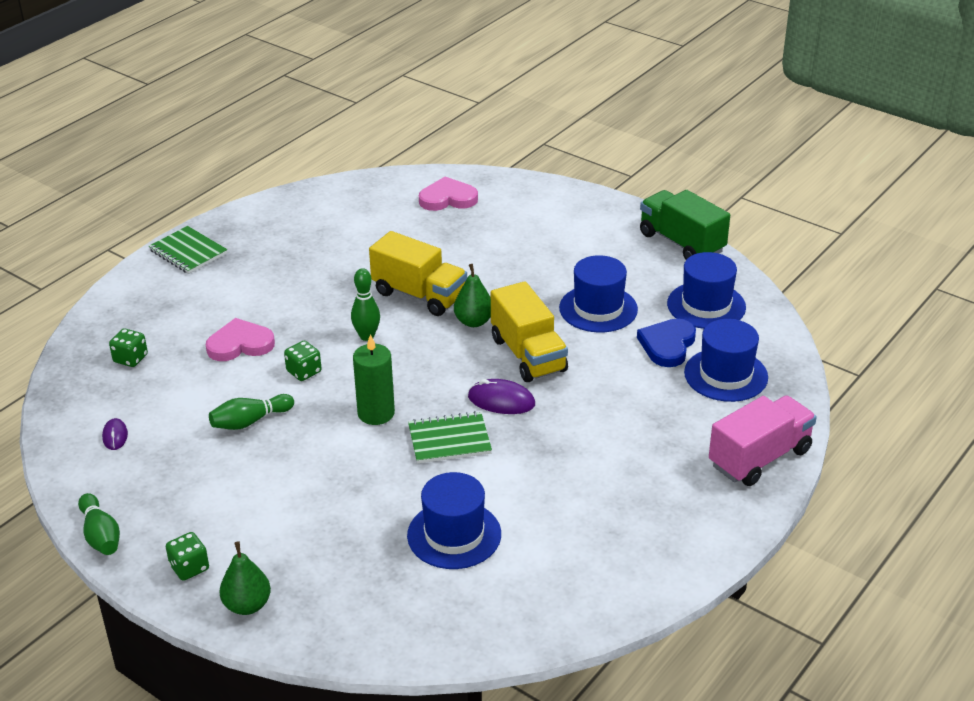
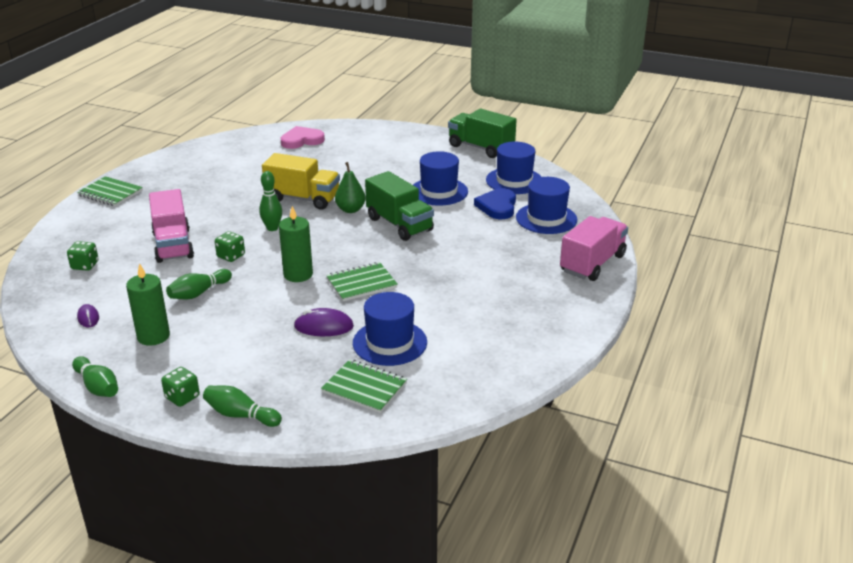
camera: 15 degrees left, 5 degrees down
(181, 476) = (153, 336): none -> green candle
(240, 344) = (173, 245): pink heart -> pink truck
(247, 605) = (240, 415): green pear -> green bowling pin
(401, 594) = (364, 388): none -> green notebook
(501, 401) = (391, 254): purple mouse -> purple mouse (323, 326)
(528, 355) = (399, 224): yellow truck -> green truck

